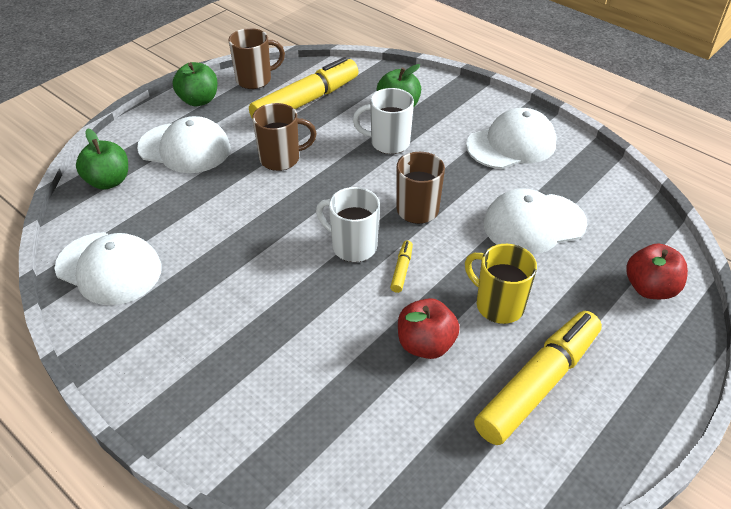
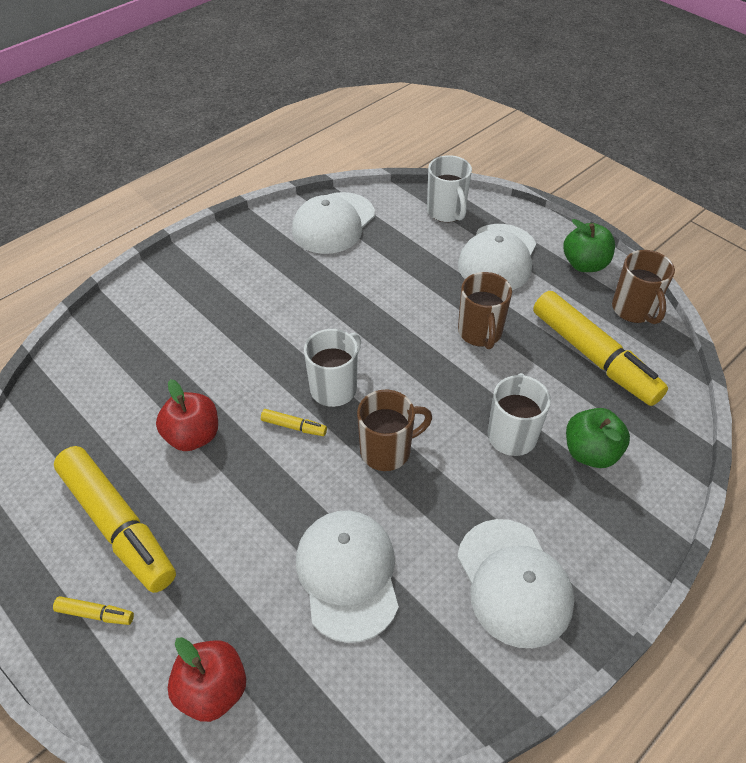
camera: 95 degrees right, 5 degrees up
(108, 181) = (446, 212): green apple -> white mug
(498, 305) = (226, 508): yellow mug -> none
(626, 379) = (95, 614): none -> yellow marker

